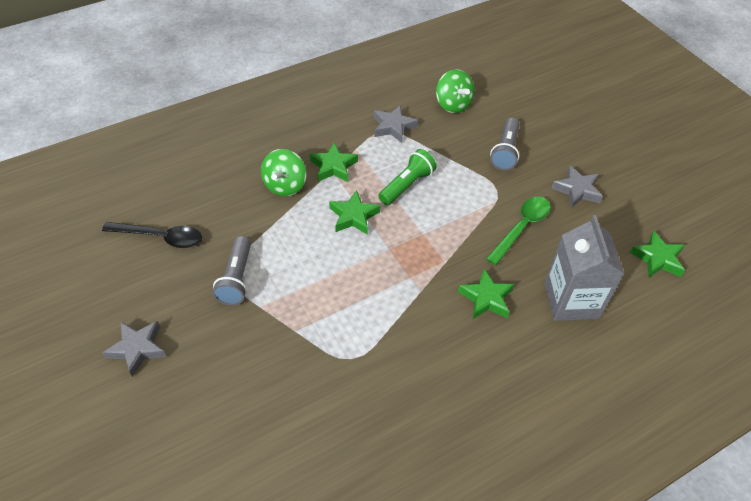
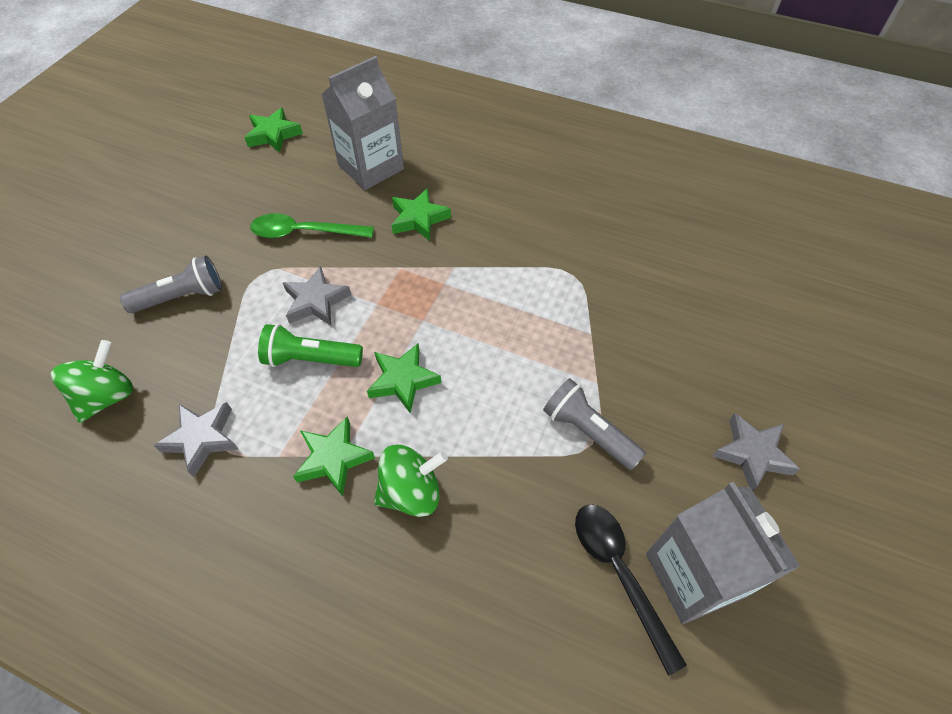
camera: 125 degrees left, 5 degrees up
(124, 266) = (694, 575): none -> grey carton
(236, 278) = (588, 432): grey flashlight -> grey flashlight turned 105 degrees counterclockwise
(577, 190) = (212, 214): grey star -> grey star (316, 301)

